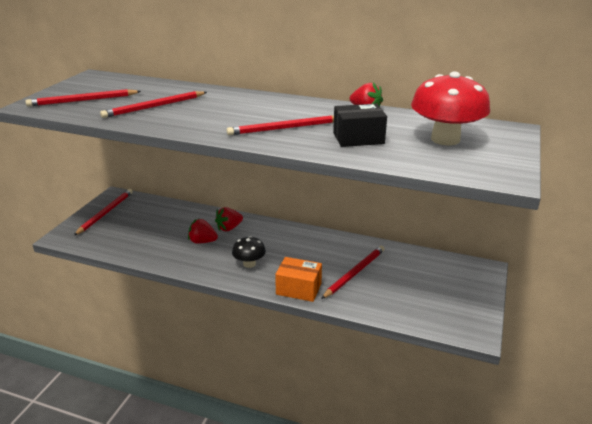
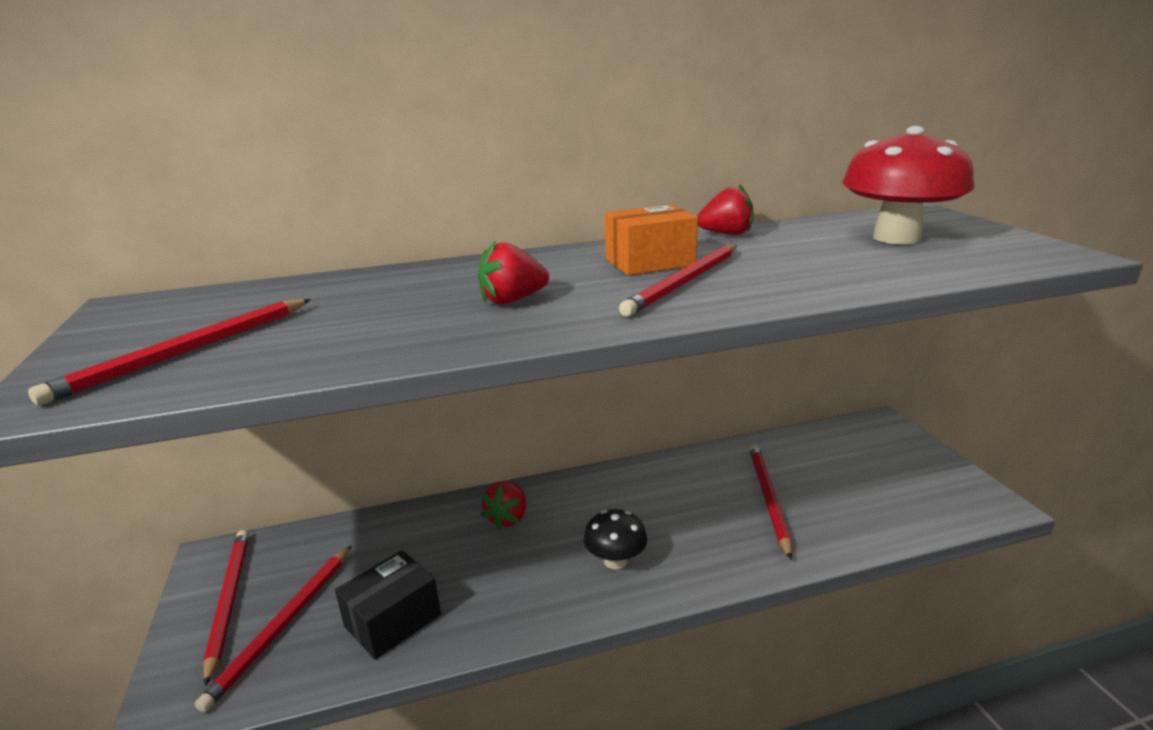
camera: 35 degrees left, 5 degrees down
(154, 107) = (384, 317): red pencil -> red pencil (283, 625)
(202, 241) = (492, 562): red strawberry -> red strawberry (512, 300)
(298, 289) = (736, 561): orange box -> orange box (649, 262)
(358, 138) = (808, 265): black box -> black box (393, 621)

